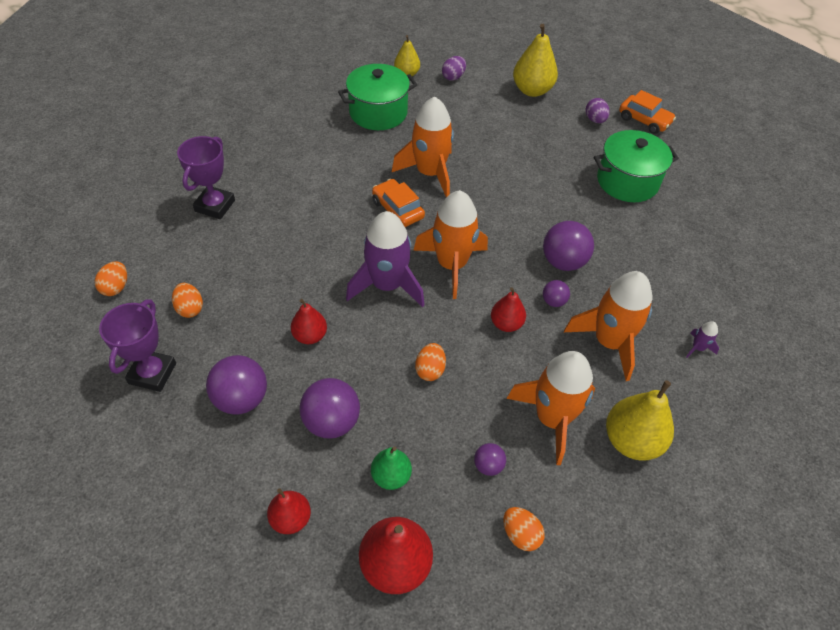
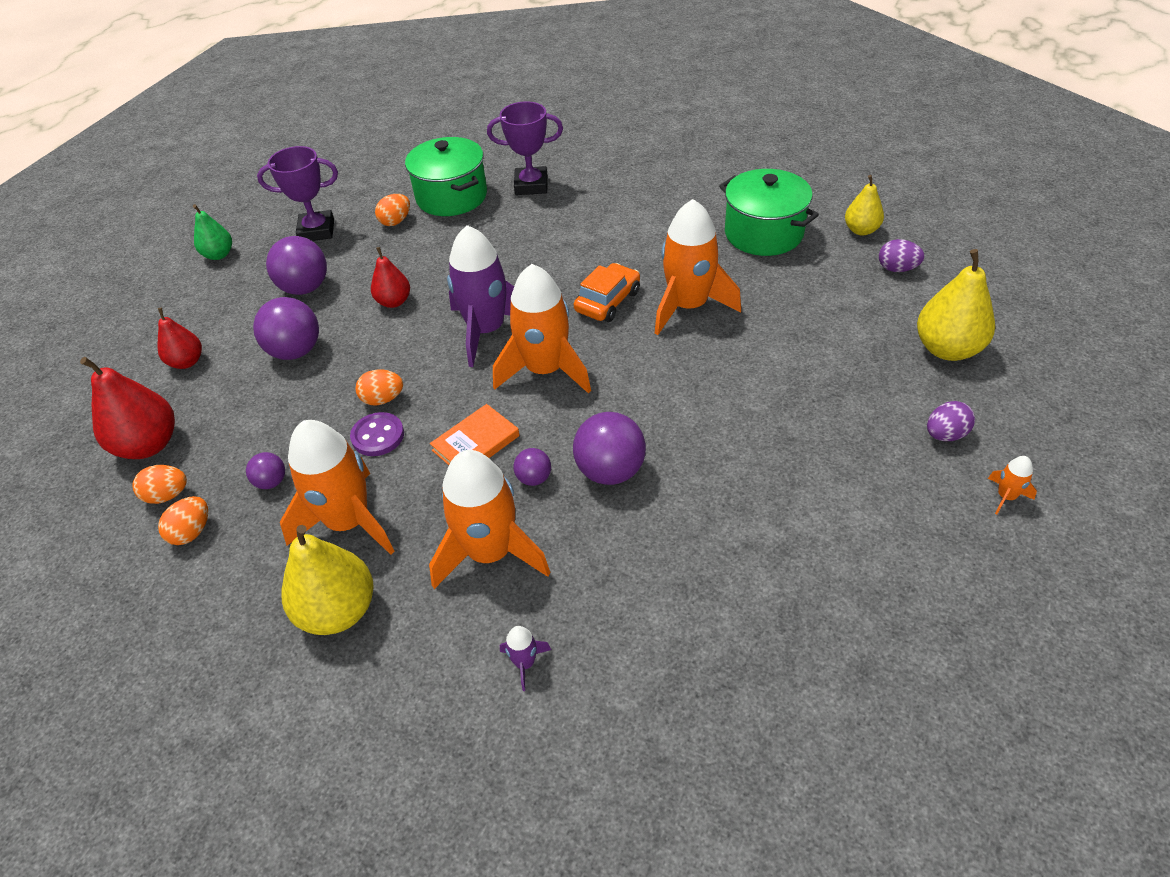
camera: 75 degrees right, 5 degrees down
(116, 287) = (401, 176): orange egg -> orange egg (167, 495)
(391, 476) = (243, 411): green pear -> green pear (219, 255)
(470, 382) = (378, 436): none -> purple button
(506, 324) = (476, 443): red pear -> orange book
(627, 181) = (829, 506): green pot -> green pot (451, 196)
(644, 120) = (1005, 496): orange car -> orange rocket

